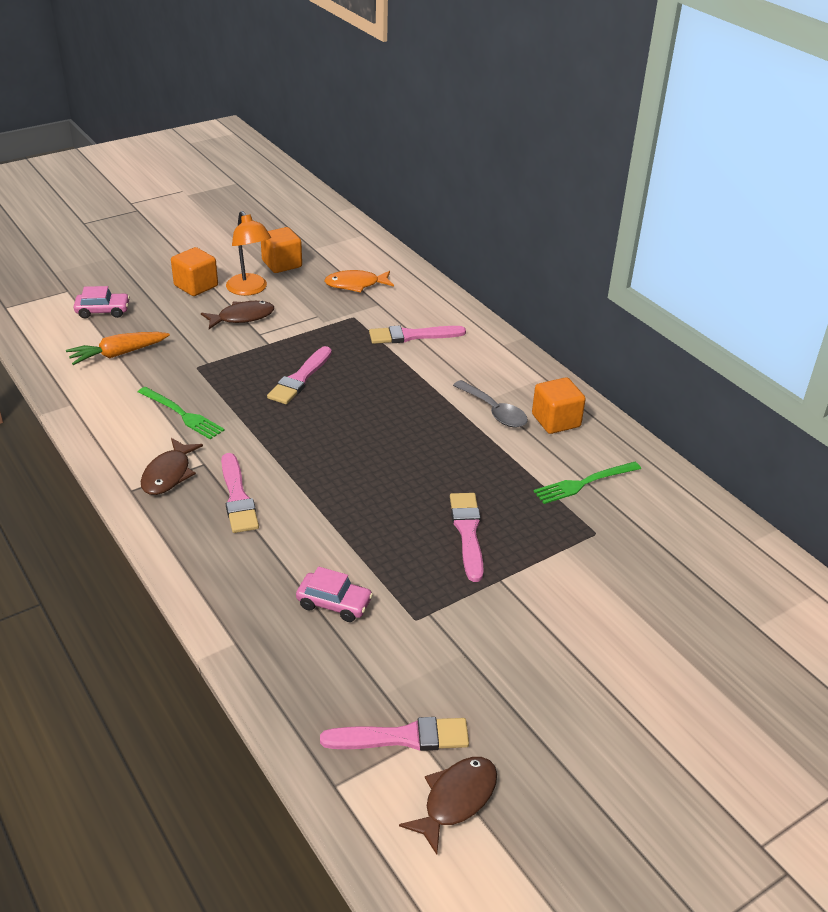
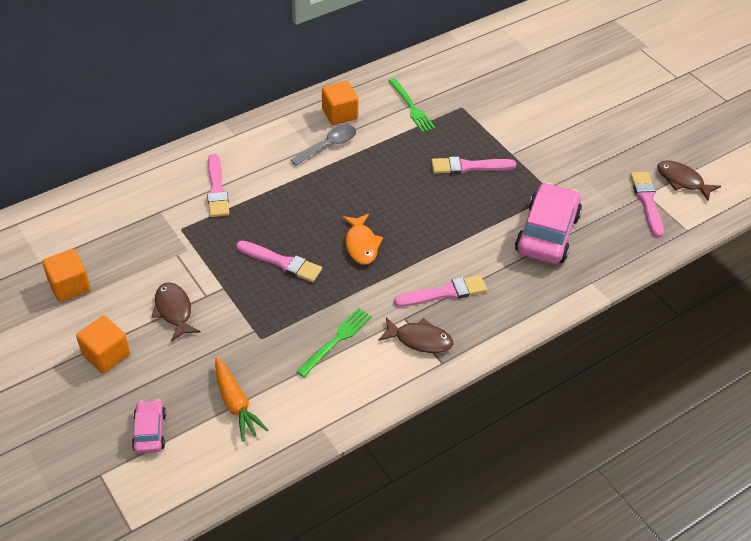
camera: 90 degrees left, 10 degrees up
(250, 289) = (120, 309): orange lamp -> none
(334, 603) = (547, 233): pink car -> pink car, size x1.94
(355, 285) = (121, 228): orange fish -> orange fish (361, 244)

